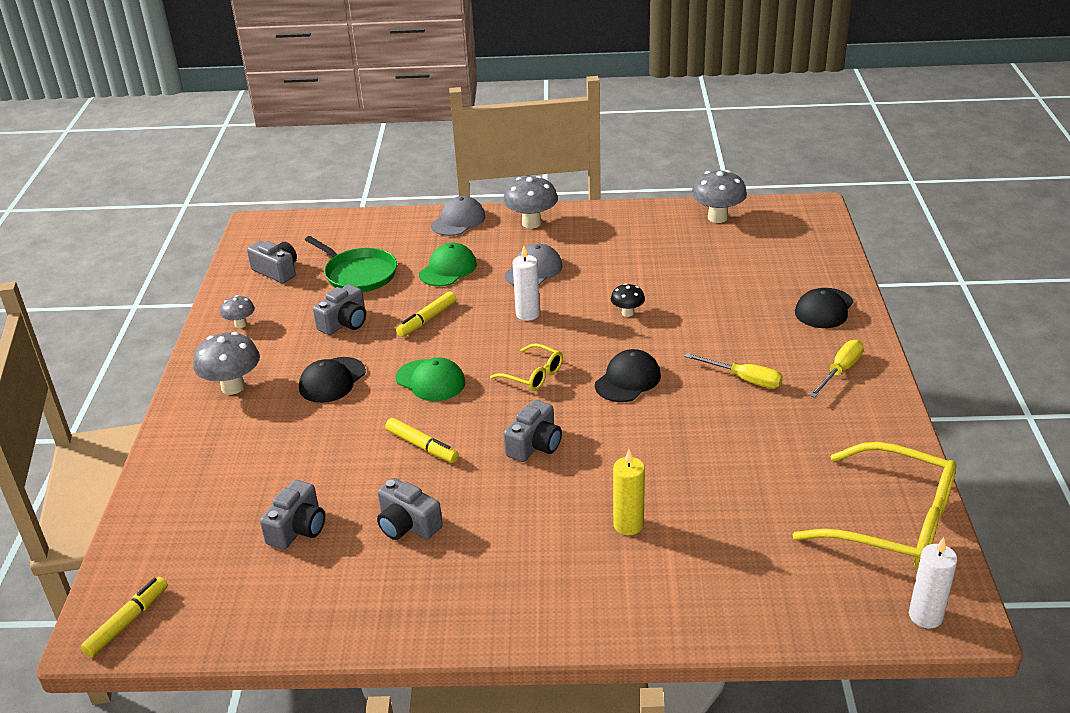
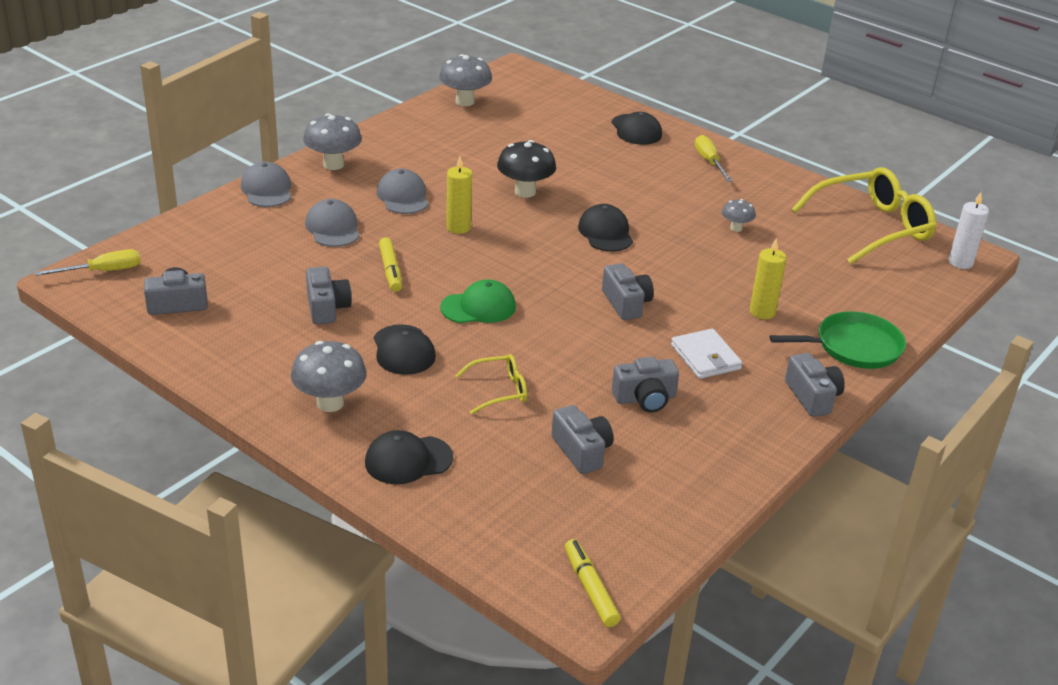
camera: 55 degrees left, 0 degrees up
(201, 454) = (408, 460): none -> black cap
(240, 324) = (234, 359): grey mushroom -> grey mushroom (736, 228)
(358, 274) = (262, 268): green pan -> green pan (853, 347)
(422, 446) = (558, 349): yellow marker -> none
(448, 269) = (333, 228): green cap -> grey cap
(510, 527) = (705, 357): none -> white wallet
(527, 314) = (458, 227): white candle -> yellow candle
(529, 622) = (812, 397): none -> grey camera
(533, 375) = (541, 263): yellow glasses -> yellow glasses (499, 390)
(627, 313) = (525, 192): black mushroom -> black mushroom, size x1.78
(744, 379) = (669, 195): yellow screwdriver -> yellow screwdriver (102, 271)

